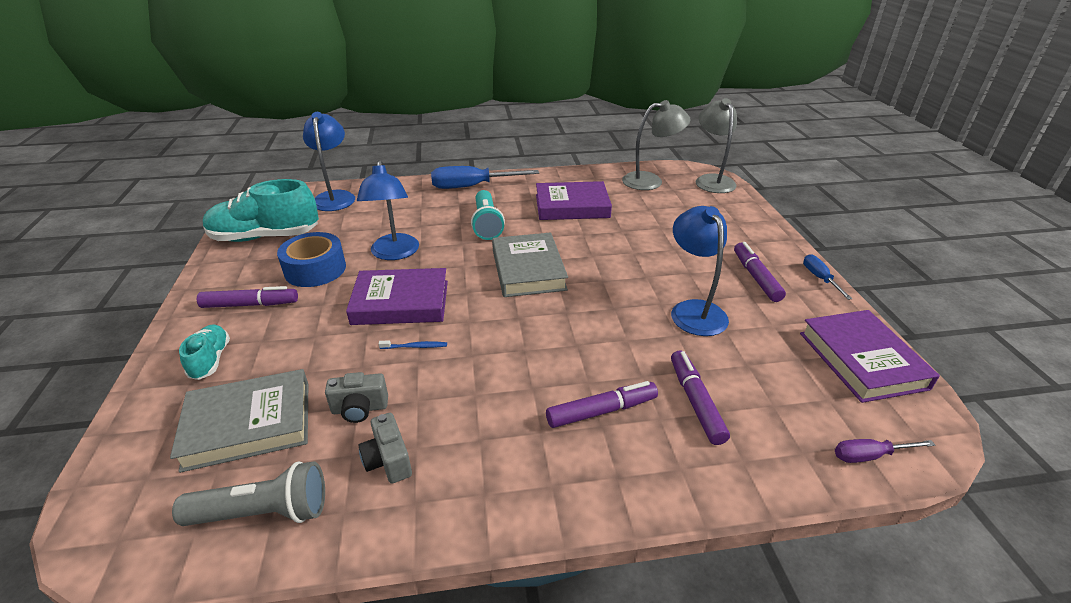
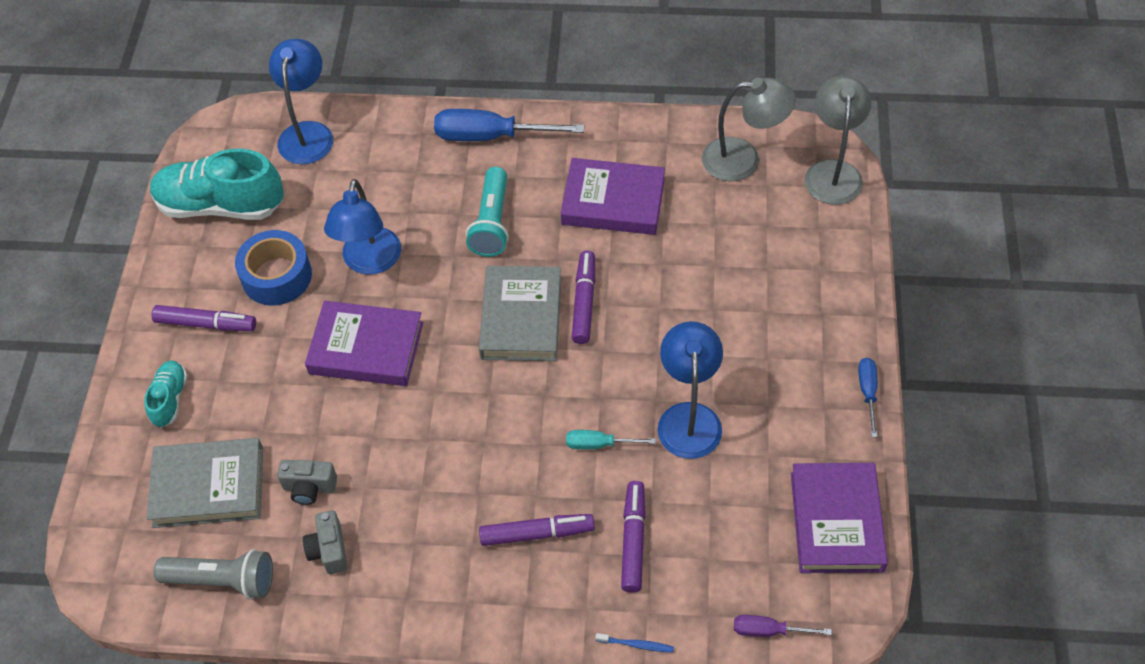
camera: 15 degrees right, 20 degrees up
(415, 347) = (372, 417): blue toothbrush -> blue toothbrush (636, 645)
(628, 337) = (599, 444): none -> turquoise screwdriver
(755, 277) = (789, 377): purple marker -> purple marker (584, 302)

